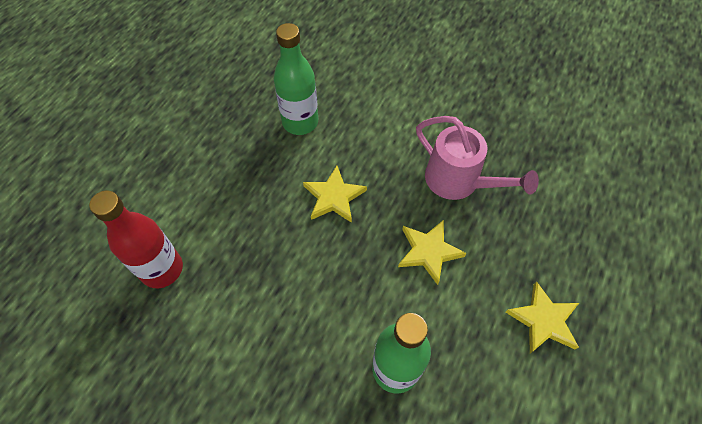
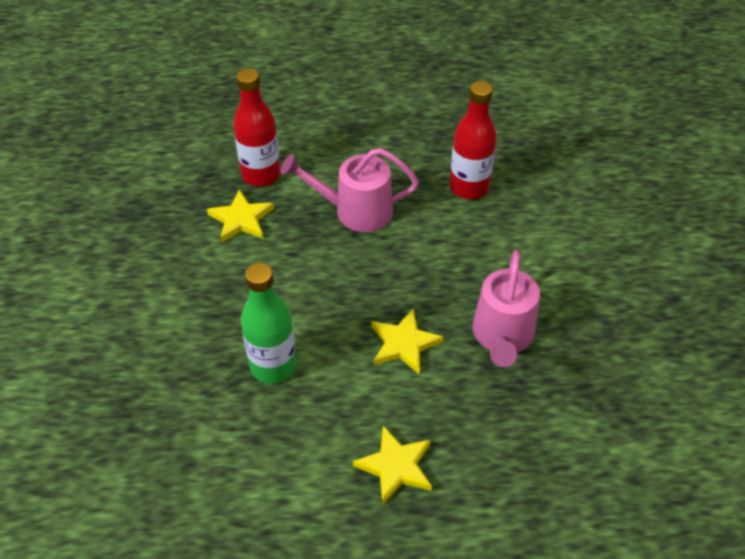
camera: 60 degrees right, 10 degrees down
(265, 214) = (355, 211): none -> pink watering can
(300, 122) = (469, 187): green bottle -> red bottle
(334, 197) = (408, 248): yellow star -> yellow star (241, 219)

